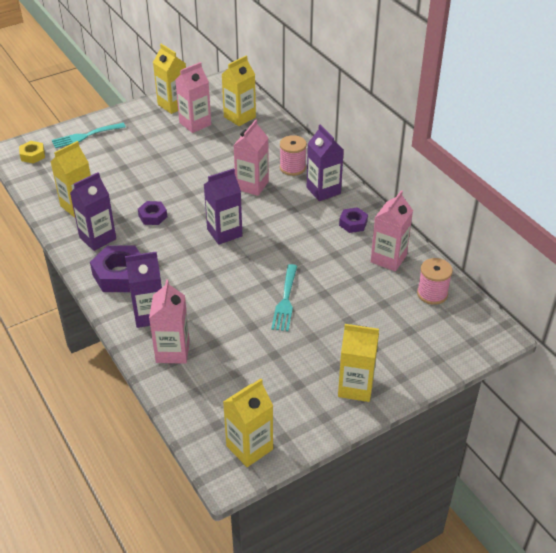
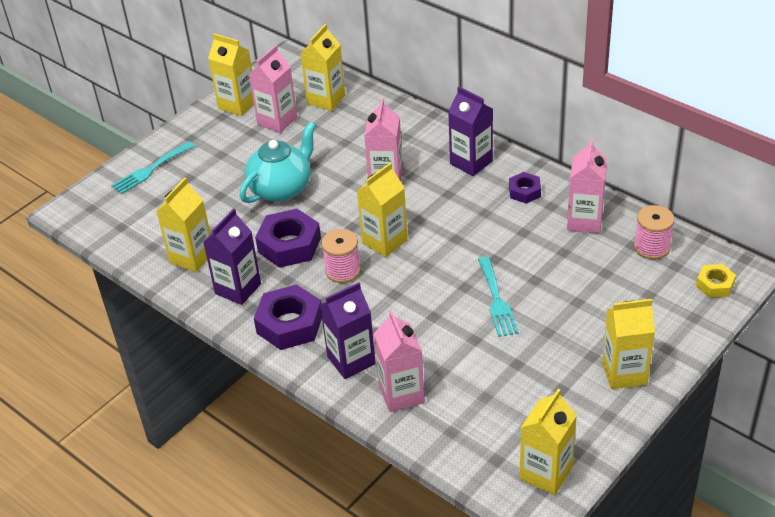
camera: 15 degrees left, 0 degrees up
(32, 155) = (98, 210): yellow nut -> yellow nut (715, 285)
(153, 216) = (289, 245): purple nut -> purple nut, size x1.79
(170, 173) = (281, 188): none -> turquoise teapot
(224, 232) = (384, 241): purple carton -> yellow carton
(292, 168) = (421, 145): pink spool -> pink spool (343, 270)

